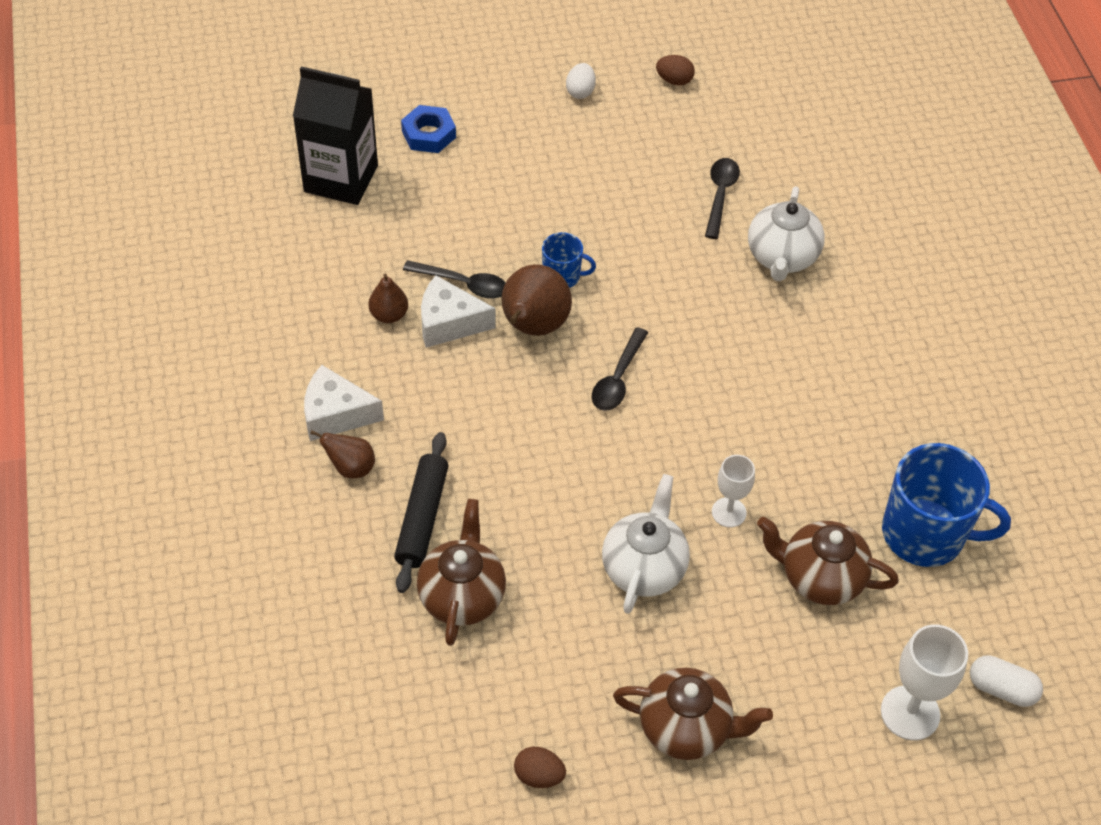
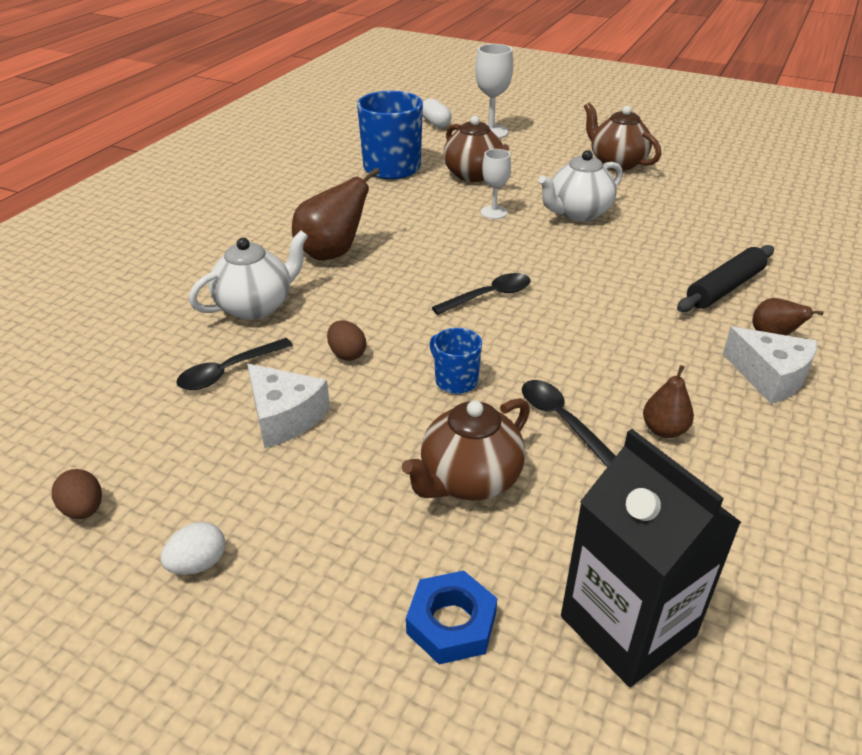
camera: 140 degrees left, 15 degrees down
(449, 323) = (604, 395): white cheese -> white cheese (285, 417)
(462, 596) = (719, 245): brown teapot -> brown teapot (469, 480)
(533, 327) = (524, 357): brown pear -> brown pear (332, 253)
(539, 776) = (719, 177): brown egg -> brown egg (347, 354)

